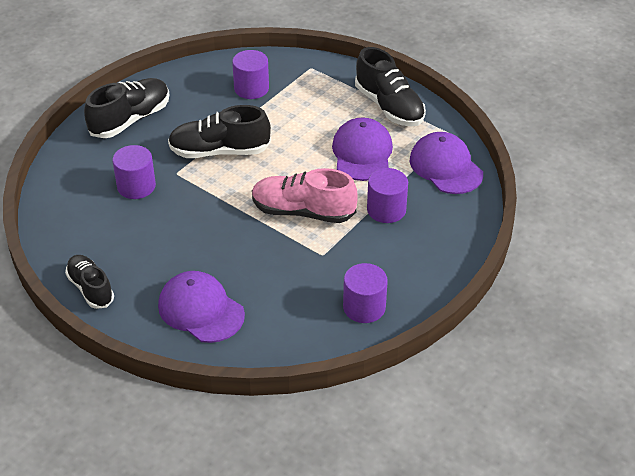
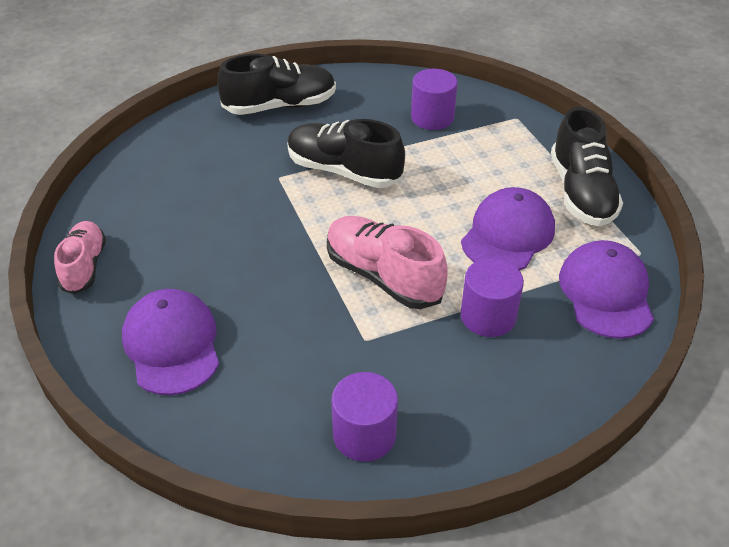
camera: 30 degrees right, 0 degrees up
(90, 288) = (84, 266): black shoe -> pink shoe
(136, 186) = (227, 175): purple cylinder -> none

